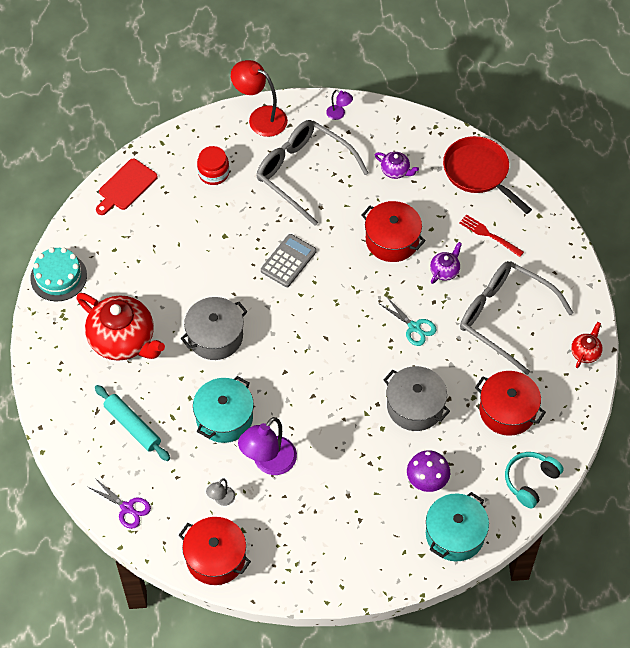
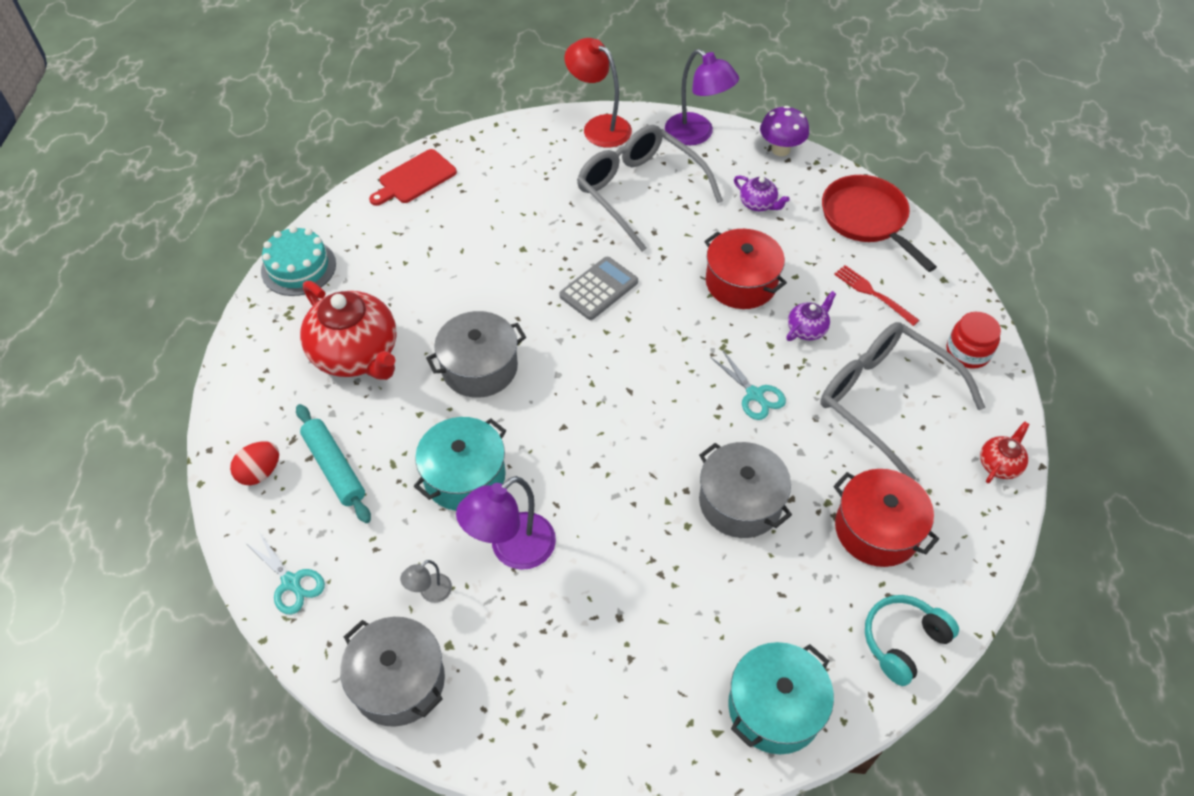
camera: 10 degrees right, 5 degrees down
(81, 437) = (260, 472): none -> red egg
(127, 508) = (291, 583): purple scissors -> turquoise scissors
(213, 173) = (527, 178): red jar -> red jar (968, 352)
(215, 558) = (398, 681): red pot -> grey pot
(339, 114) = (697, 134): purple lamp -> purple lamp, size x2.06
(427, 481) = (742, 615): purple mushroom -> purple mushroom (780, 149)

